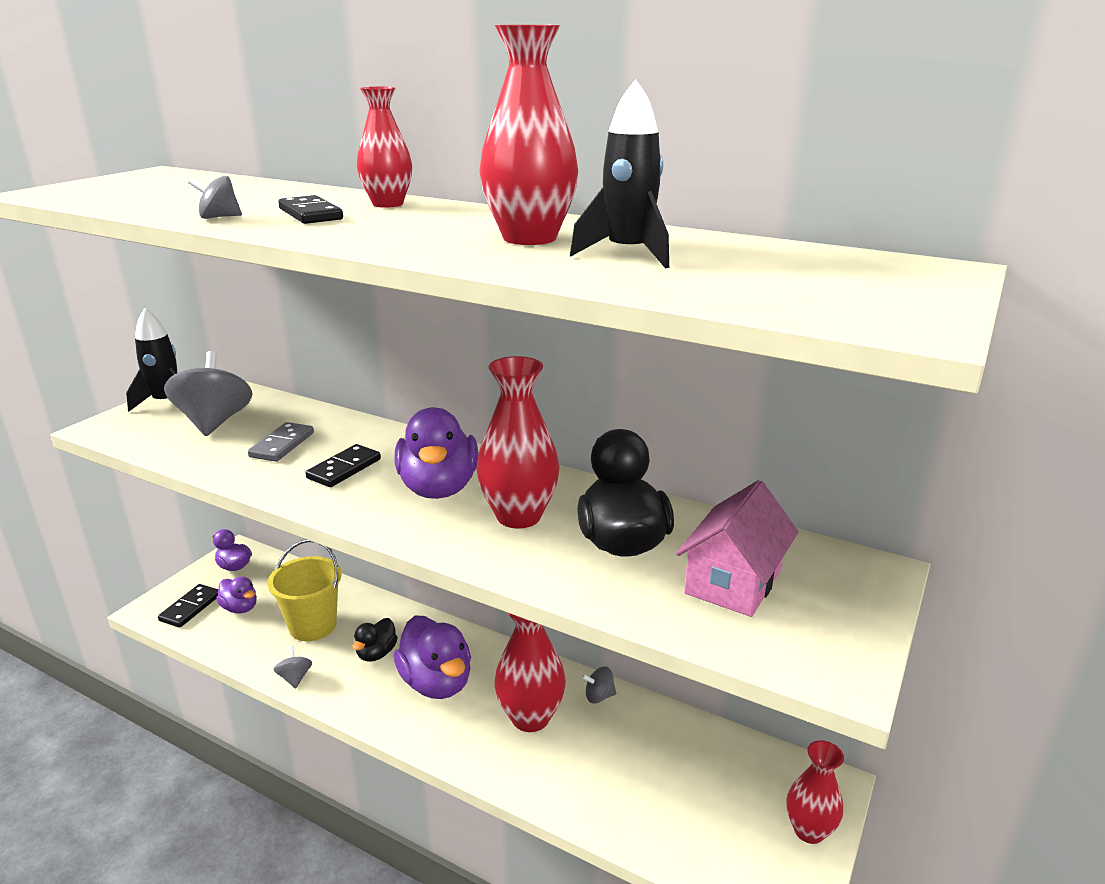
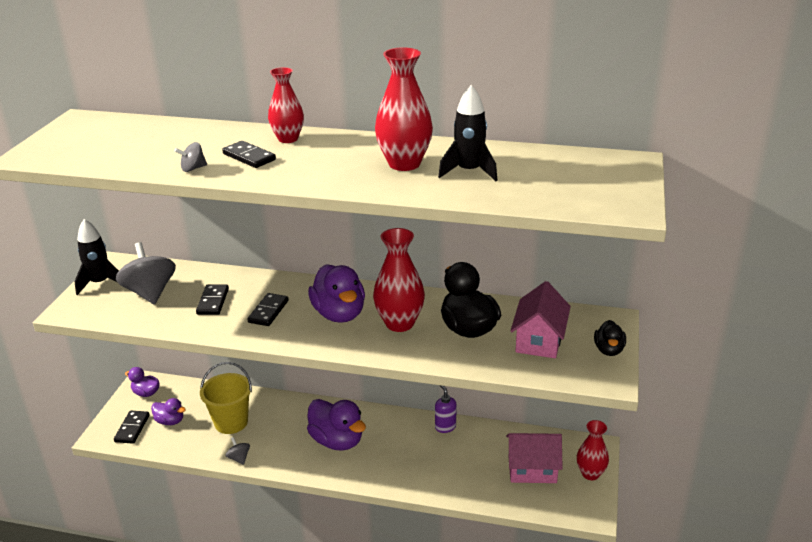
camera: 15 degrees left, 5 degrees up
(282, 445) = (213, 301): grey domino -> black domino
(376, 653) = (287, 431): black duck -> black duck (608, 350)
(530, 717) = (407, 448): red vase -> none
(599, 696) = (445, 427): grey spinning top -> purple soap dispenser
(711, 799) = (532, 470): none -> pink house

